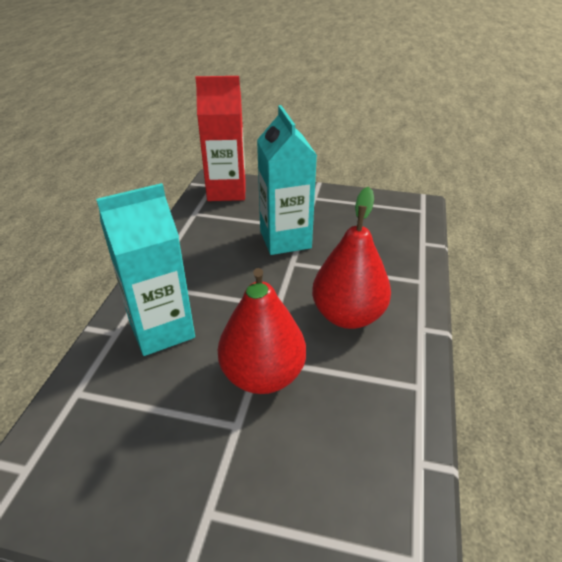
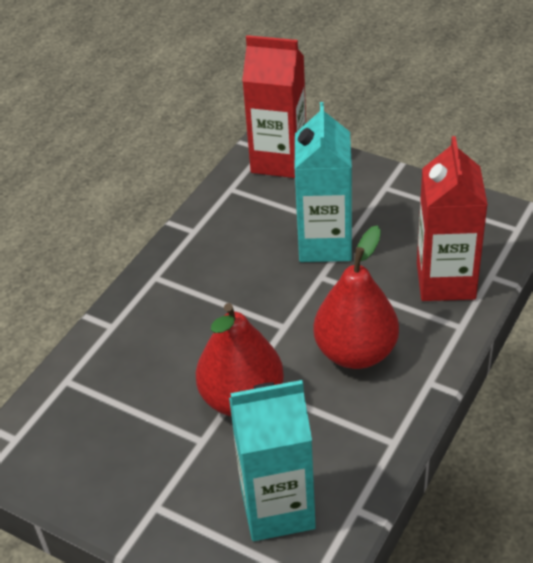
camera: 20 degrees right, 5 degrees up
(162, 330) = (157, 332): turquoise carton -> turquoise carton (277, 508)
(391, 251) = (445, 281): none -> red carton

